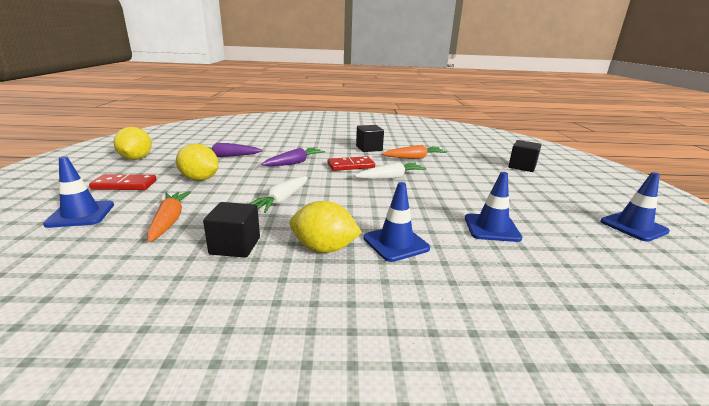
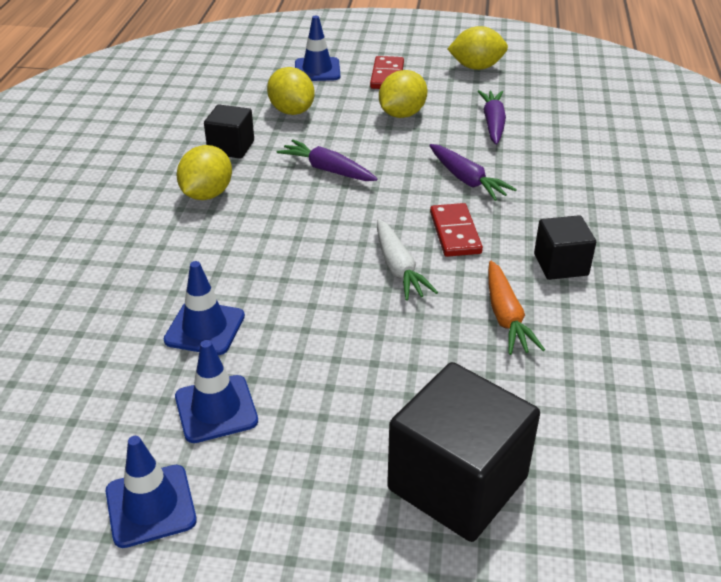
camera: 100 degrees right, 15 degrees up
(169, 221) = (291, 111): orange carrot -> yellow lemon
(281, 200) = (327, 170): white carrot -> purple carrot
(396, 243) = (199, 240): blue traffic cone -> blue traffic cone (216, 409)
(522, 167) = (457, 483): black cube -> black cube, size x1.81

